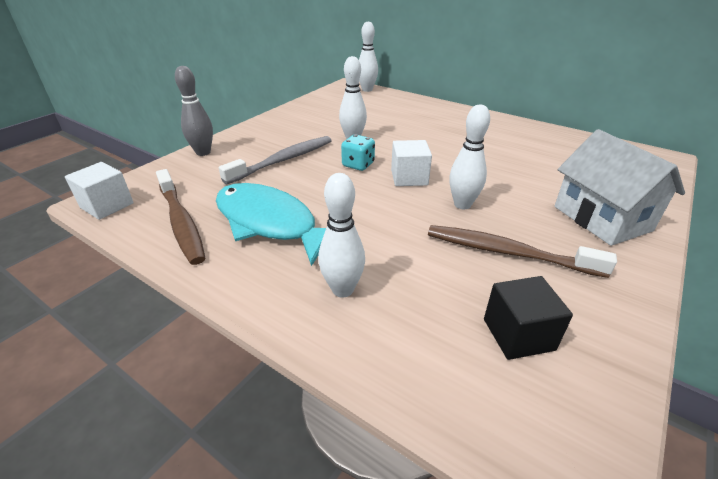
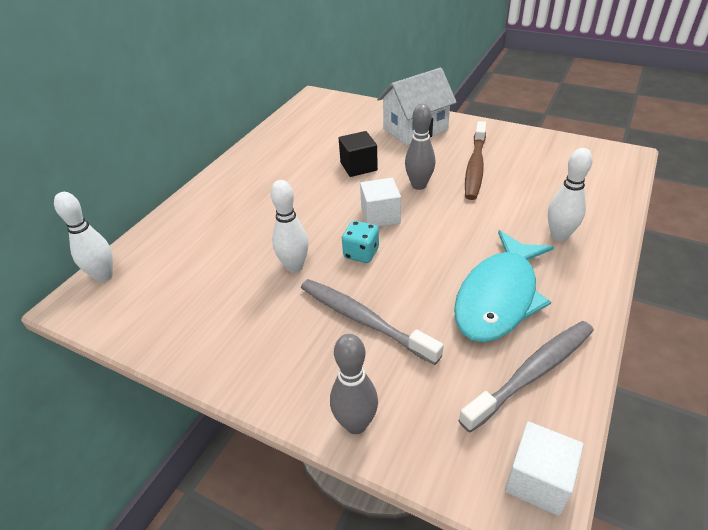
camera: 95 degrees left, 5 degrees up
(181, 222) = (532, 373): brown toothbrush -> grey toothbrush
(462, 204) = (419, 185): white bowling pin -> grey bowling pin
(518, 334) = (552, 166): black cube -> black cube (358, 166)

